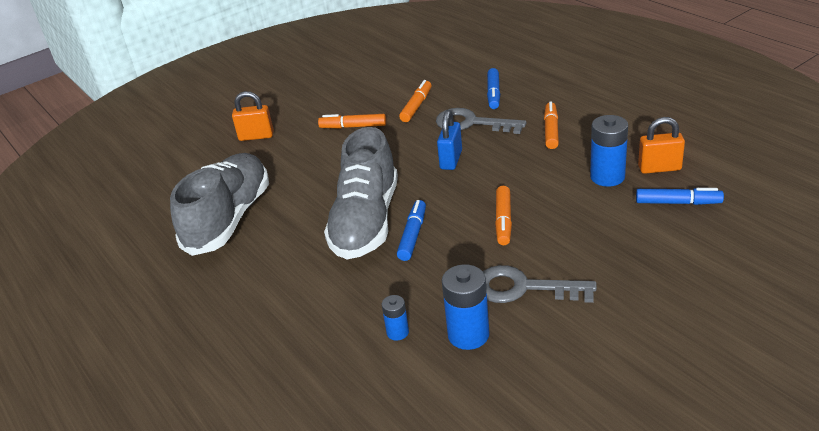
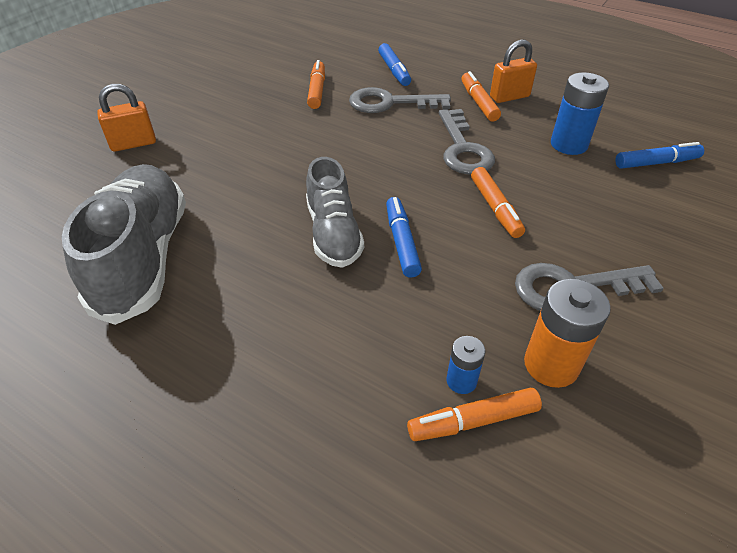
camera: 25 degrees left, 10 degrees up
(353, 127) = (254, 120): orange marker -> orange marker (473, 421)
(366, 222) = (333, 233): grey shoe -> grey shoe, size x0.63
(451, 160) = (392, 145): blue padlock -> none
(468, 335) = (551, 365): blue battery -> orange battery
(509, 169) = (463, 149): none -> grey key
(659, 168) = (612, 129): orange padlock -> orange padlock (509, 97)

